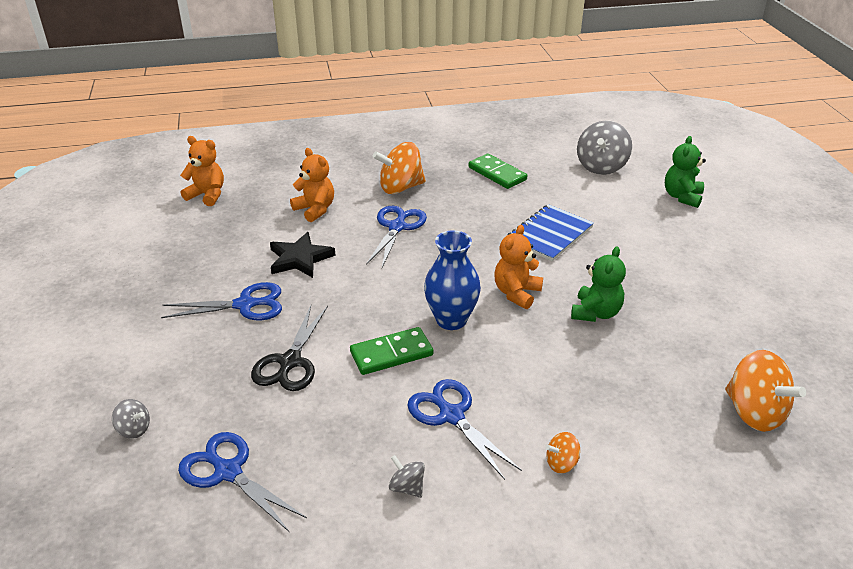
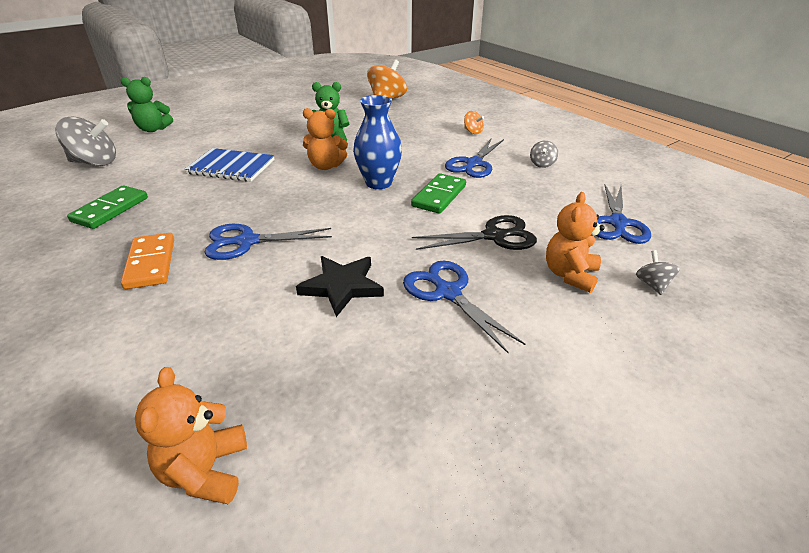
camera: 115 degrees left, 0 degrees up
(315, 210) = (224, 315): orange teddy bear -> orange teddy bear (570, 275)
(391, 354) = (439, 196): green domino -> green domino turned 75 degrees clockwise
(400, 188) = (151, 263): orange spinning top -> orange domino

